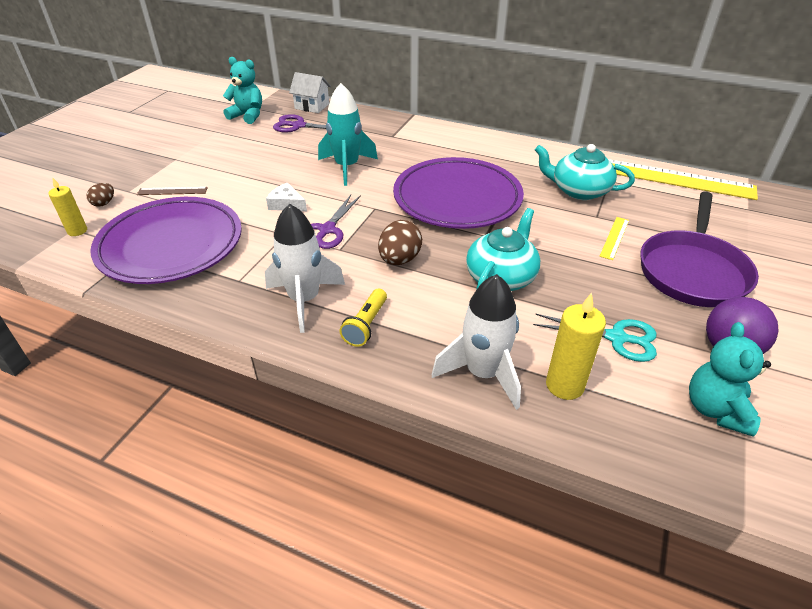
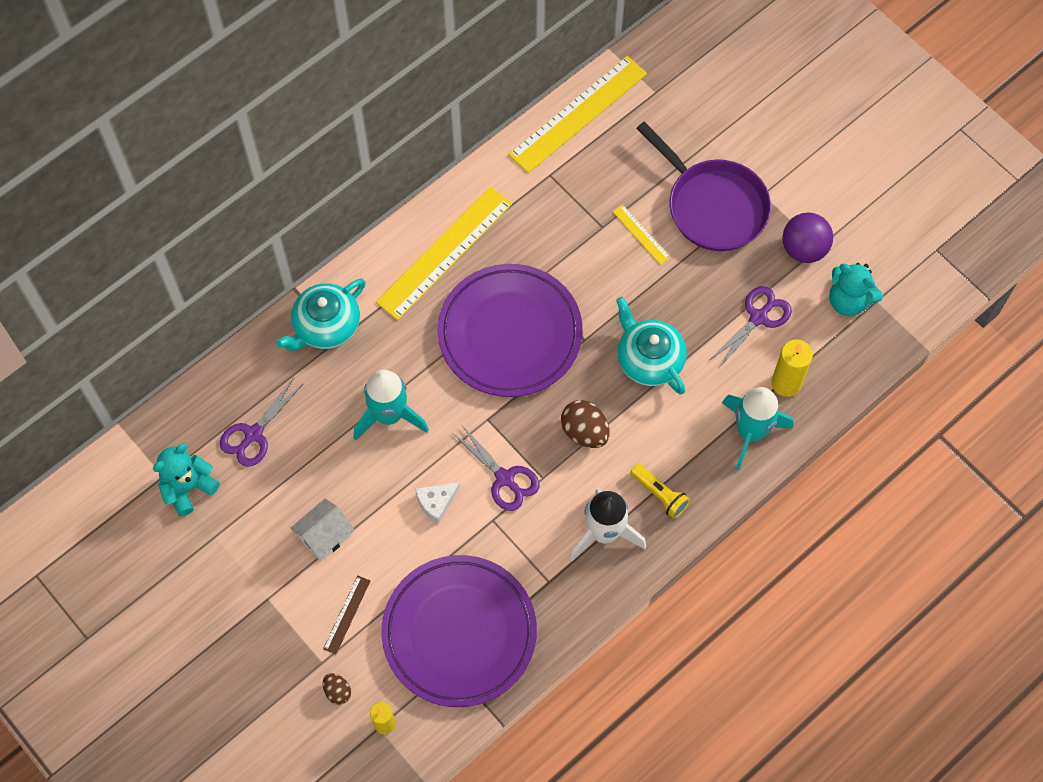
camera: 65 degrees left, 25 degrees up
(312, 106) = (203, 400): white house -> white house (325, 536)
(483, 373) = (750, 432): white rocket -> turquoise rocket
(495, 156) = (445, 253): none -> yellow ruler
(579, 190) = (553, 214): turquoise teapot -> turquoise teapot (326, 326)
(616, 338) = (758, 317): turquoise scissors -> purple scissors

